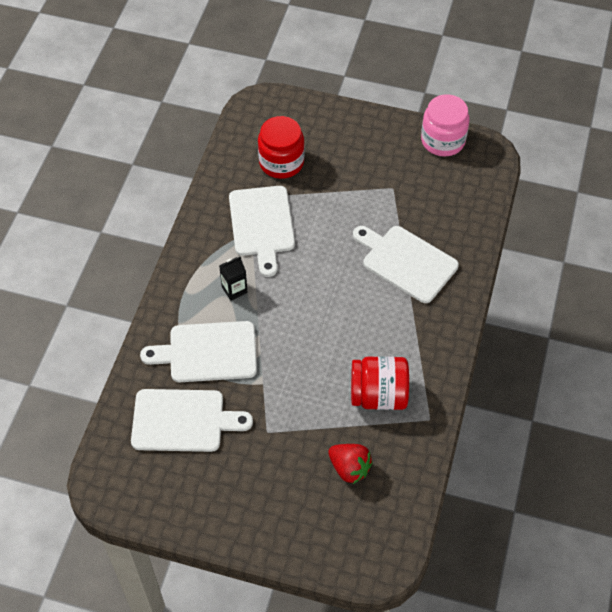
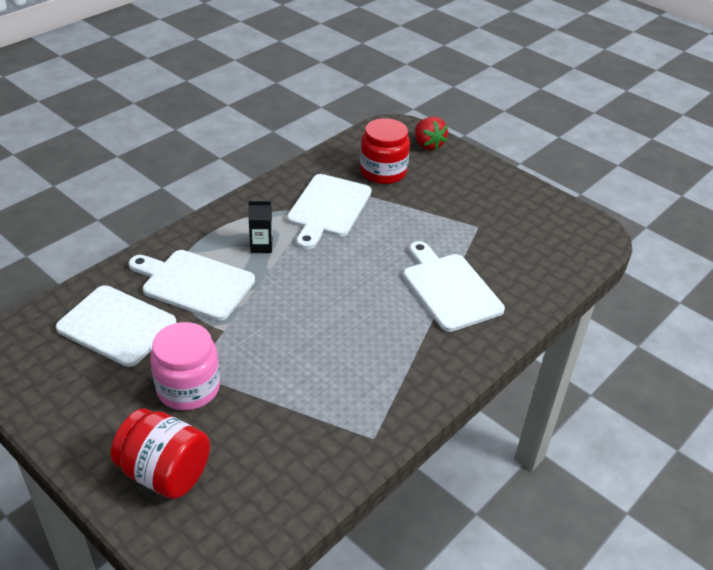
camera: 25 degrees right, 15 degrees down
(349, 468) = (249, 445): red strawberry -> red strawberry (428, 145)
(378, 395) = (334, 391): red jar -> red jar (165, 473)
(443, 141) = (555, 209): pink jar -> pink jar (188, 388)

